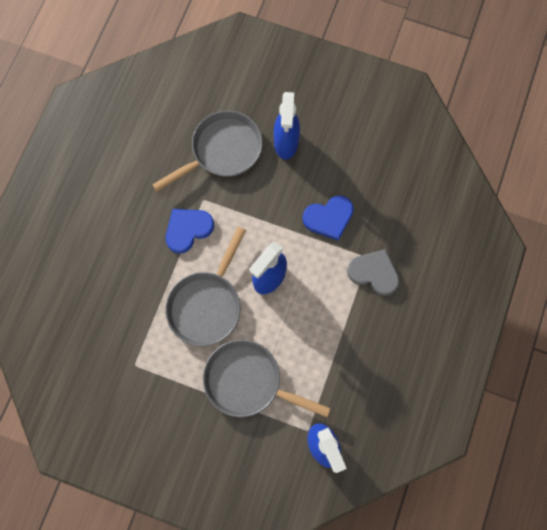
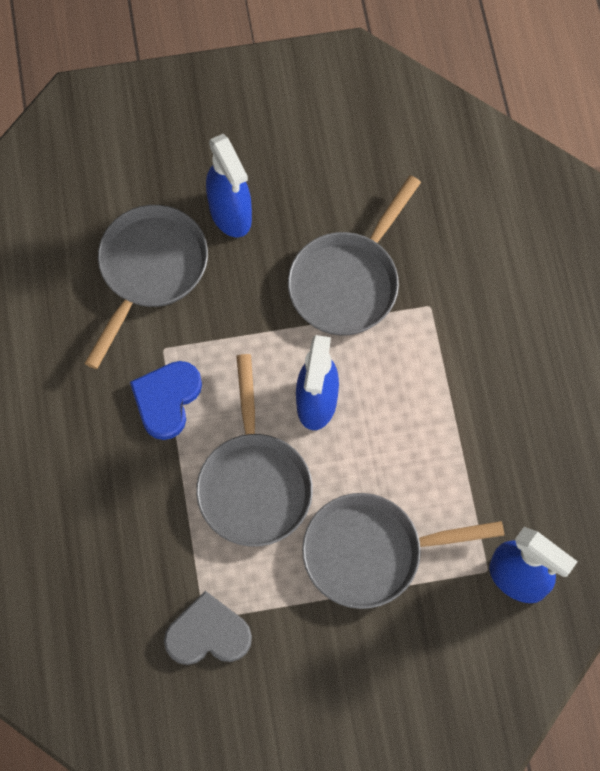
camera: 30 degrees left, 5 degrees down
(329, 218) = (348, 282): blue heart -> grey pan
(374, 273) = (450, 321): grey heart -> grey heart (208, 633)

